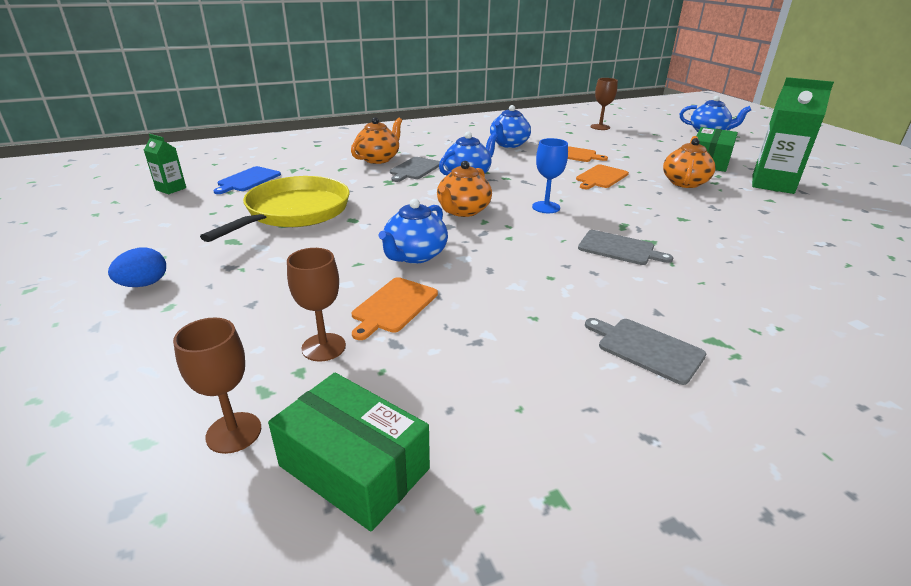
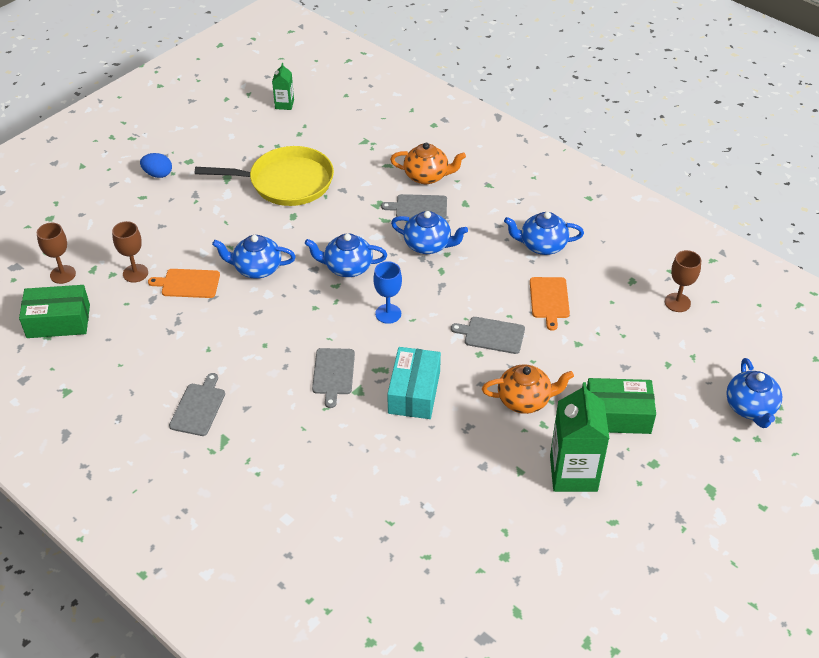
camera: 65 degrees right, 15 degrees up
(247, 180) = (326, 130): blue cutting board -> none
(354, 467) = (58, 321): green box -> green box turned 75 degrees clockwise
(463, 211) = (347, 267): orange teapot -> blue teapot
(601, 177) = (492, 335): orange cutting board -> grey cutting board
(662, 218) = (414, 392): none -> turquoise box

